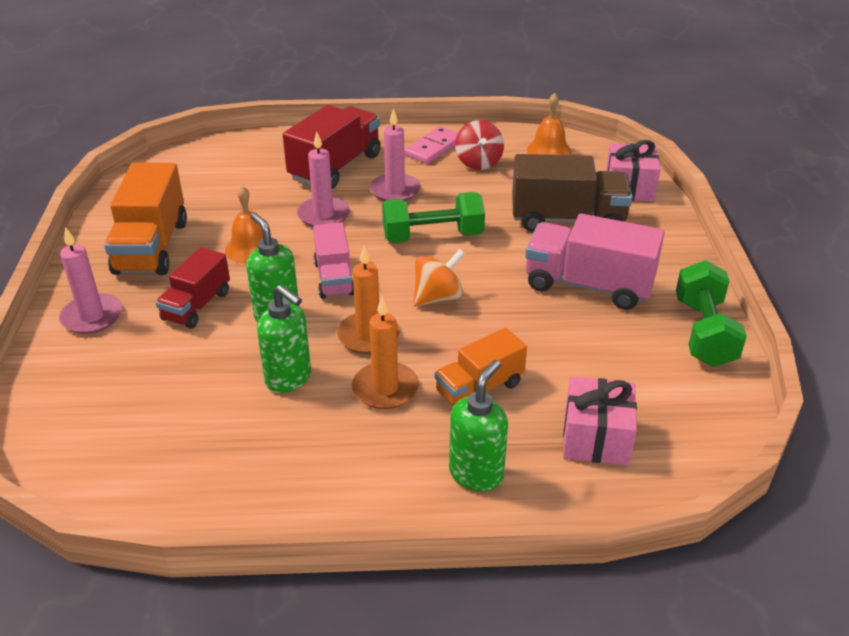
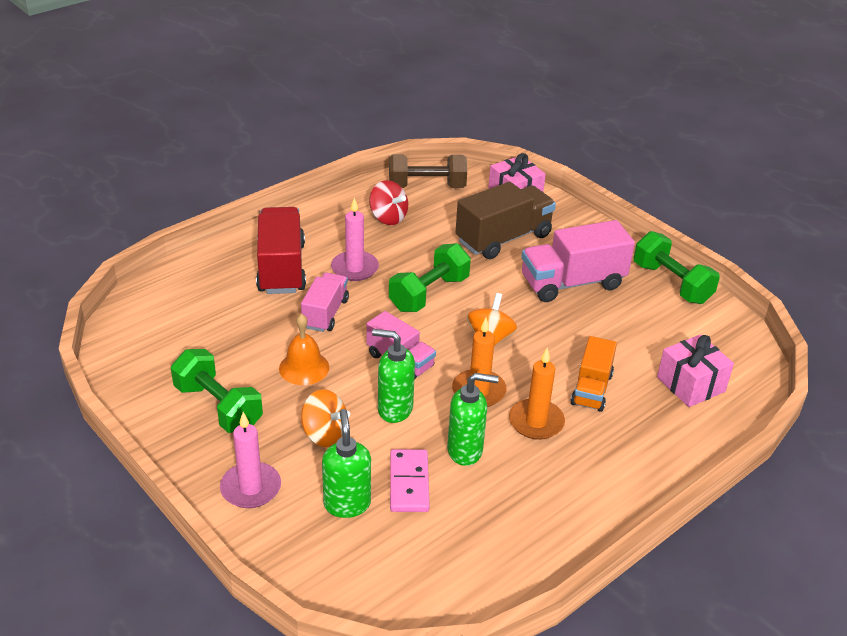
camera: 40 degrees left, 0 degrees up
(151, 247) = (218, 407): orange truck -> green dumbbell
(197, 306) = (324, 434): red truck -> orange spinning top
(323, 215) = (325, 313): pink candle -> pink truck
(433, 148) = (338, 219): pink domino -> pink domino (409, 483)
(476, 474) = (655, 445): green soap dispenser -> green soap dispenser (347, 504)
(549, 150) = (427, 187): orange bell -> brown dumbbell

